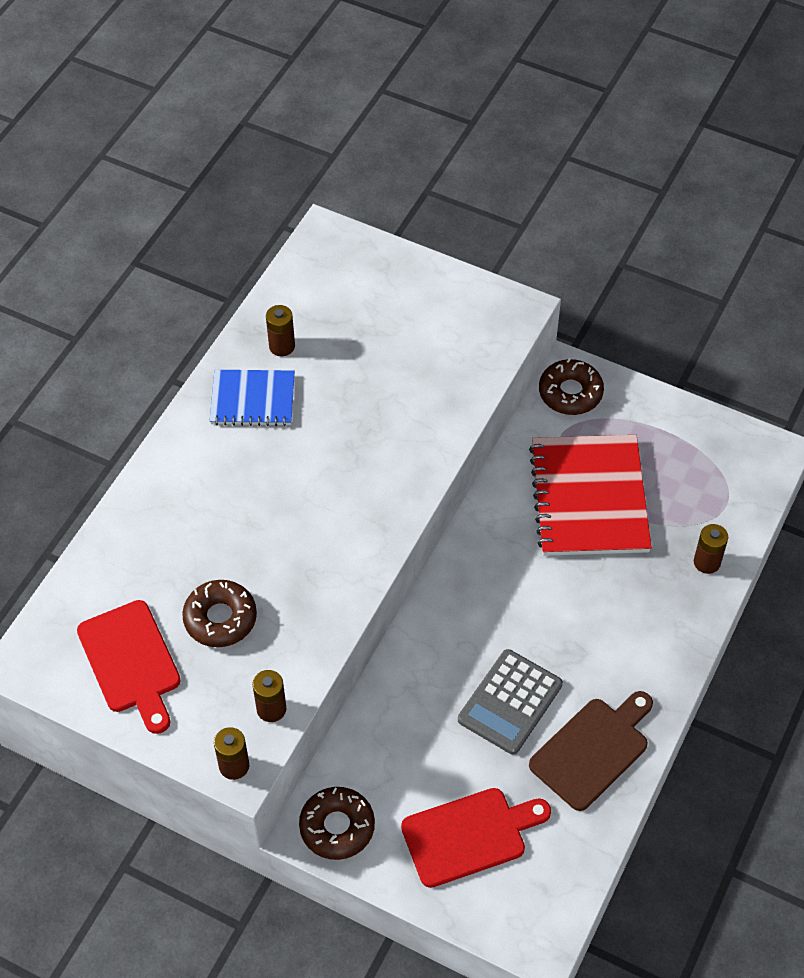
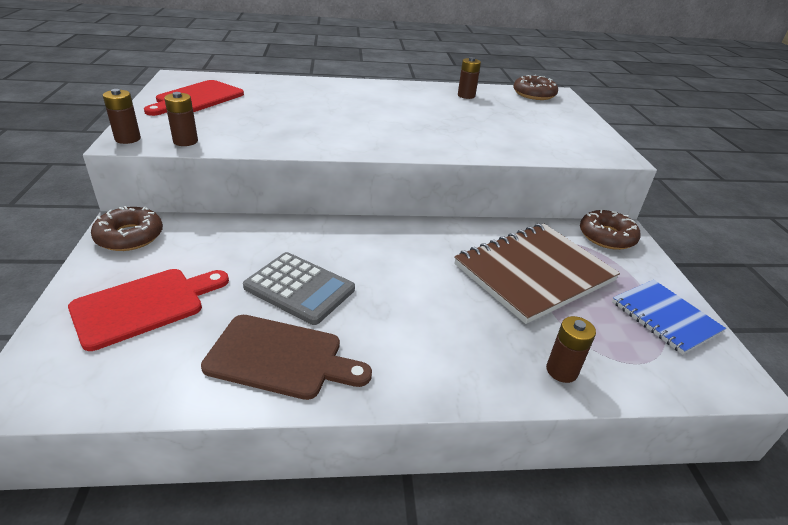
camera: 55 degrees right, 20 degrees down
(220, 618) = (250, 114): brown donut -> brown donut (534, 94)
(253, 399) = (419, 95): blue notebook -> blue notebook (665, 317)
(469, 835) = (144, 305): red cutting board -> red cutting board turned 75 degrees counterclockwise
(510, 702) = (299, 288): grey calculator -> grey calculator turned 150 degrees counterclockwise
(589, 498) = (534, 273): red notebook -> brown notebook

